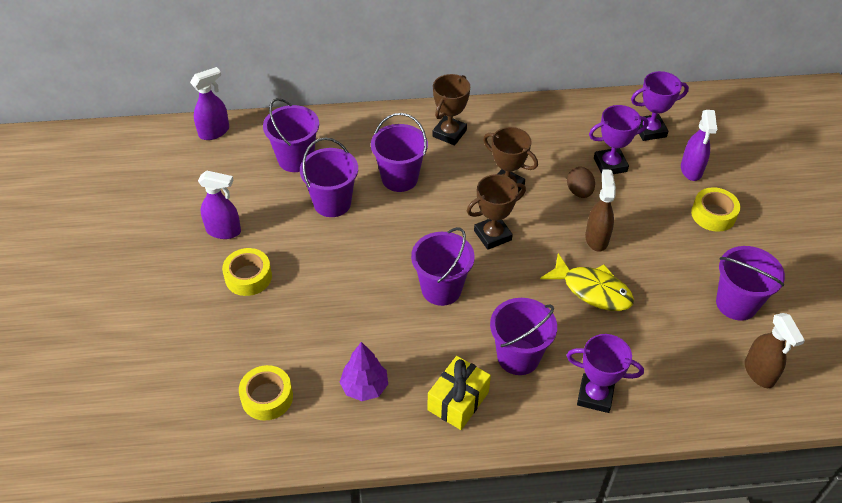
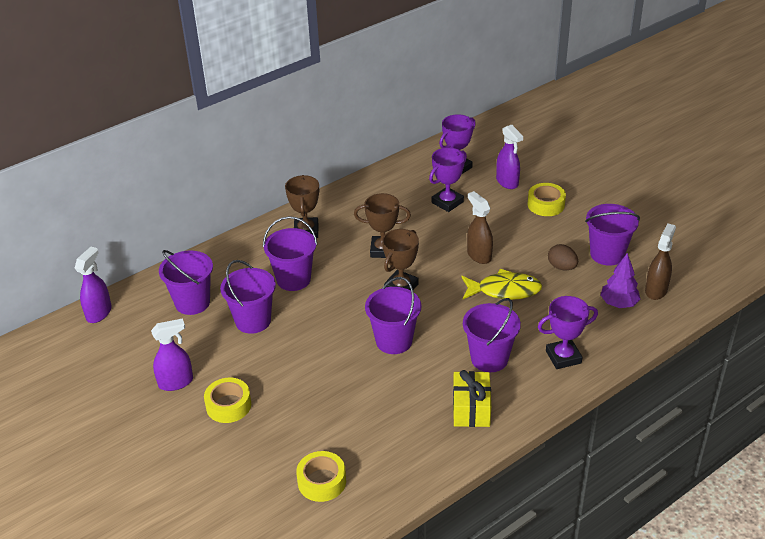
camera: 30 degrees left, 10 degrees down
(364, 387) = (393, 435): purple tree -> purple tree (618, 303)
(579, 192) = (440, 230): brown egg -> brown egg (562, 267)
(759, 373) = (656, 290): brown spray bottle -> brown spray bottle turned 105 degrees counterclockwise

